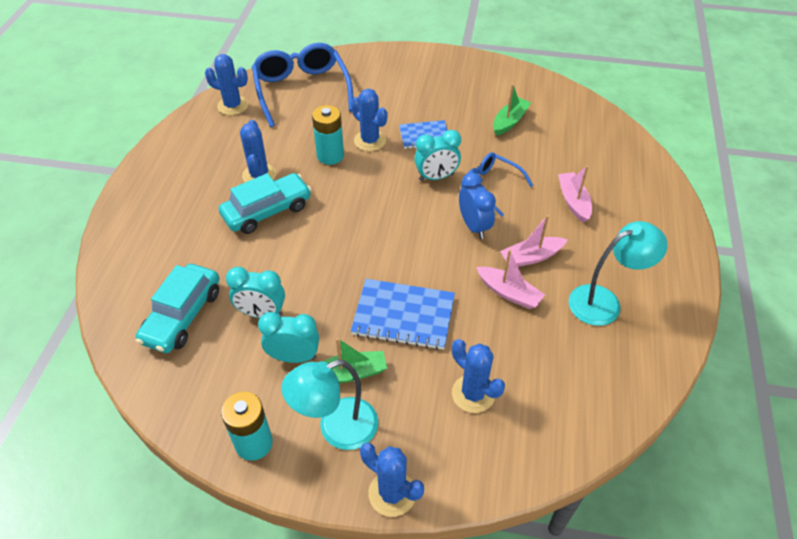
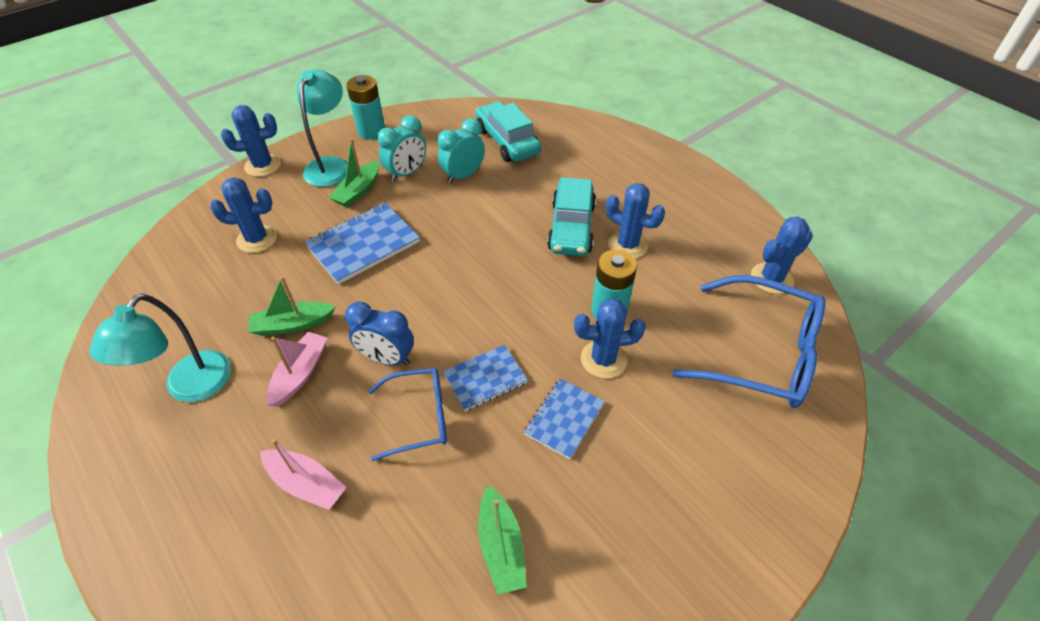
camera: 130 degrees right, 0 degrees up
(436, 177) = (485, 379): turquoise clock -> blue notebook
(509, 293) = (292, 324): pink boat -> green boat

